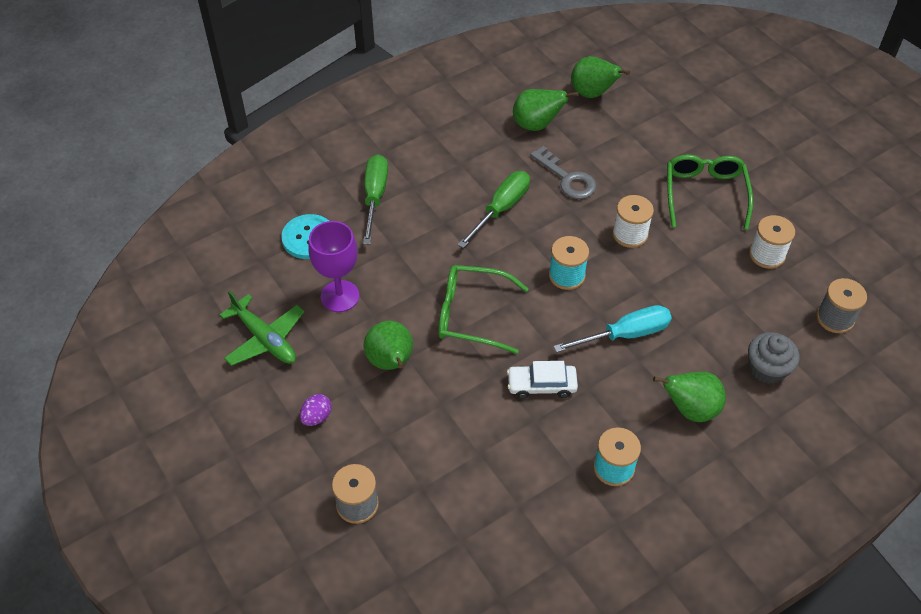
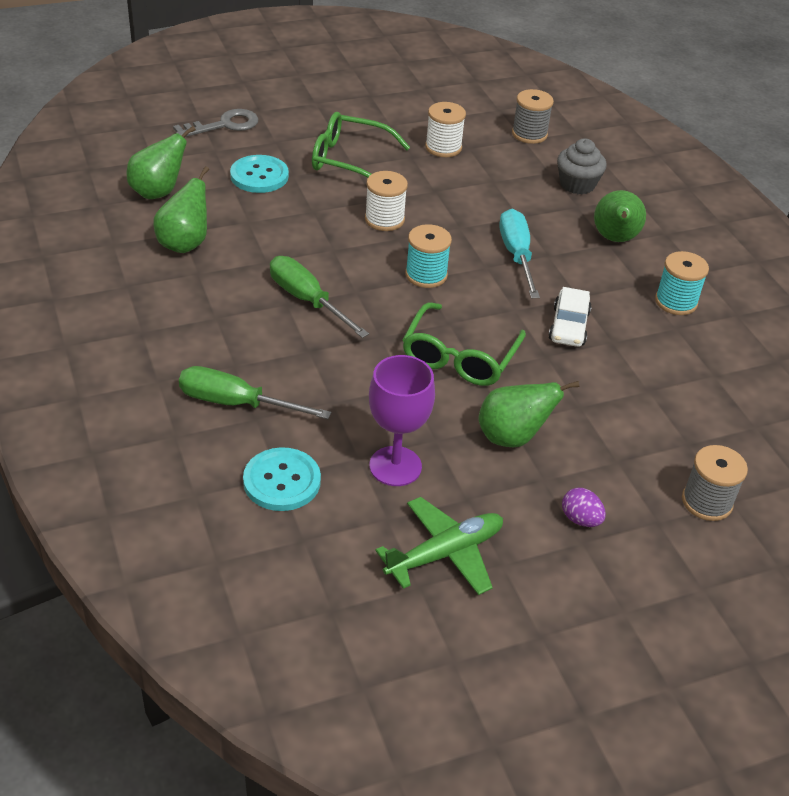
camera: 80 degrees left, 10 degrees down
(567, 178) = (283, 241): grey key -> grey key (224, 125)
(647, 143) = (259, 176): none -> turquoise button

